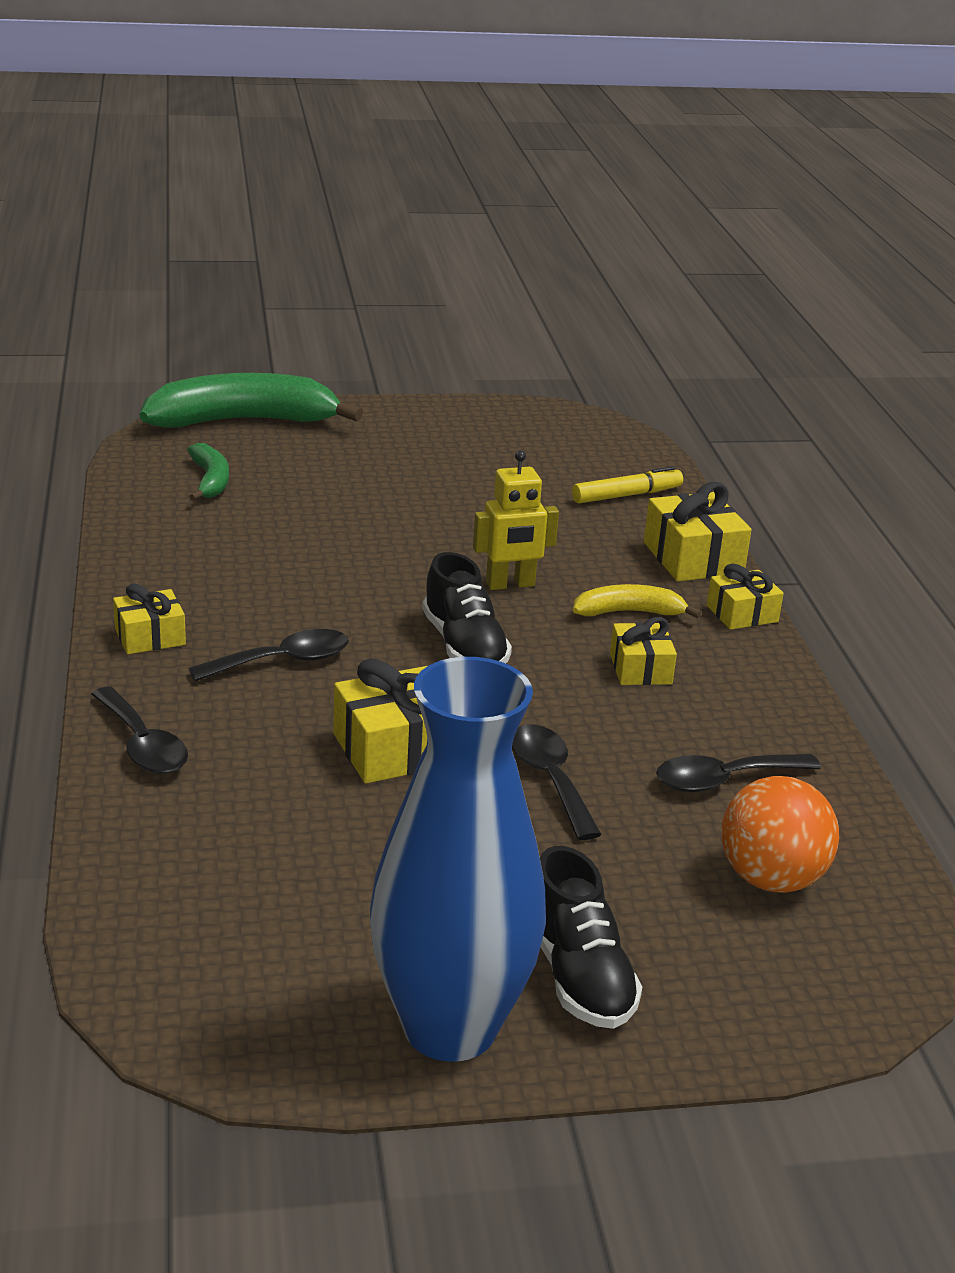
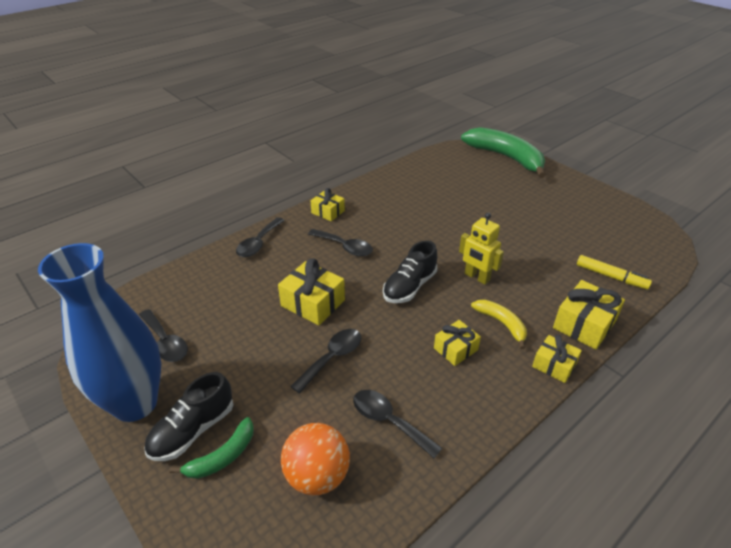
camera: 60 degrees right, 10 degrees up
(210, 481) = (450, 172): green banana -> green banana (222, 456)
(316, 946) = (165, 342): none -> black spoon

